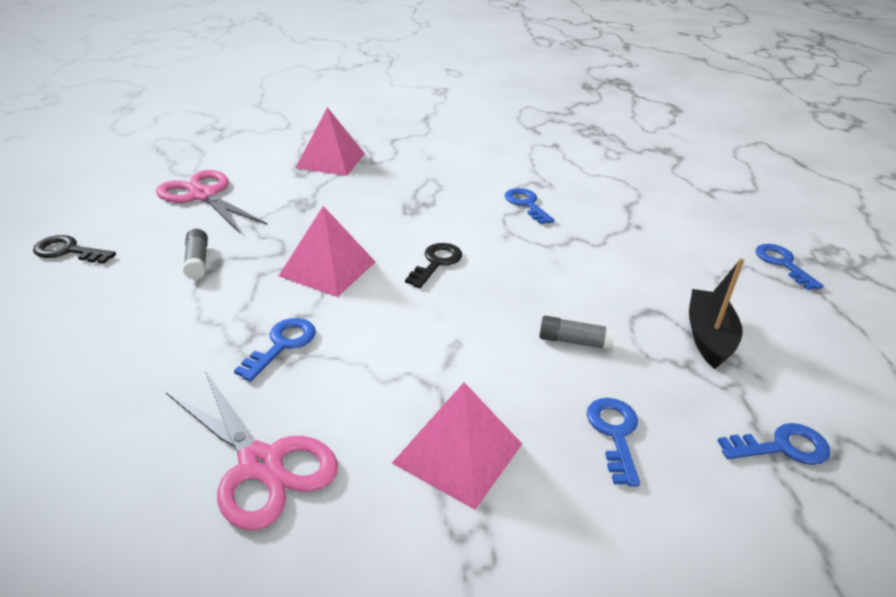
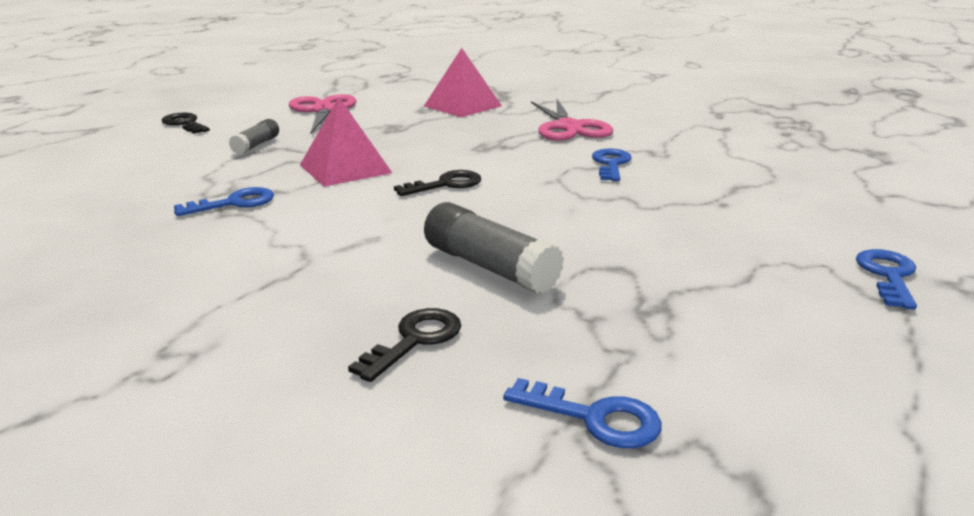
camera: 35 degrees right, 10 degrees down
(261, 464) = (107, 262): pink scissors -> pink scissors (569, 127)
(458, 453) = (251, 304): pink pyramid -> none
(574, 341) = (490, 267): grey glue stick -> grey glue stick, size x1.72
(614, 434) = (414, 340): blue key -> black key
(708, 337) = (658, 306): black boat -> none

